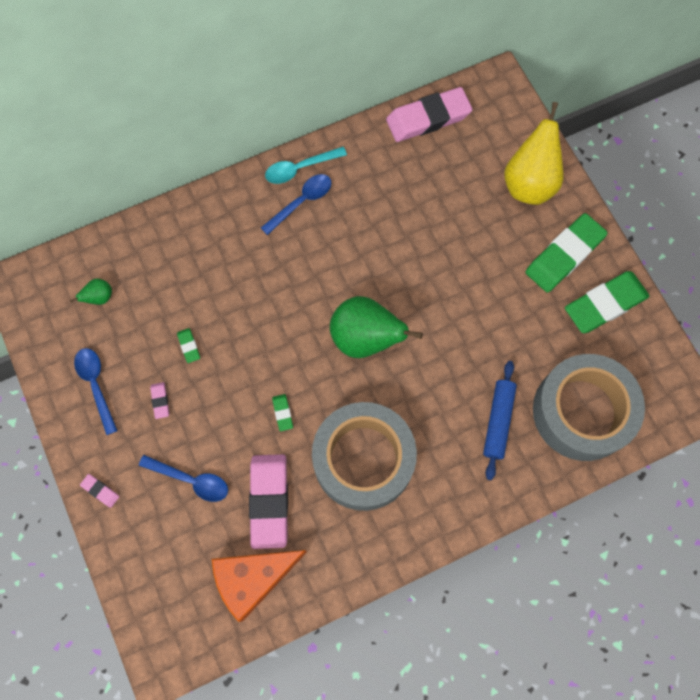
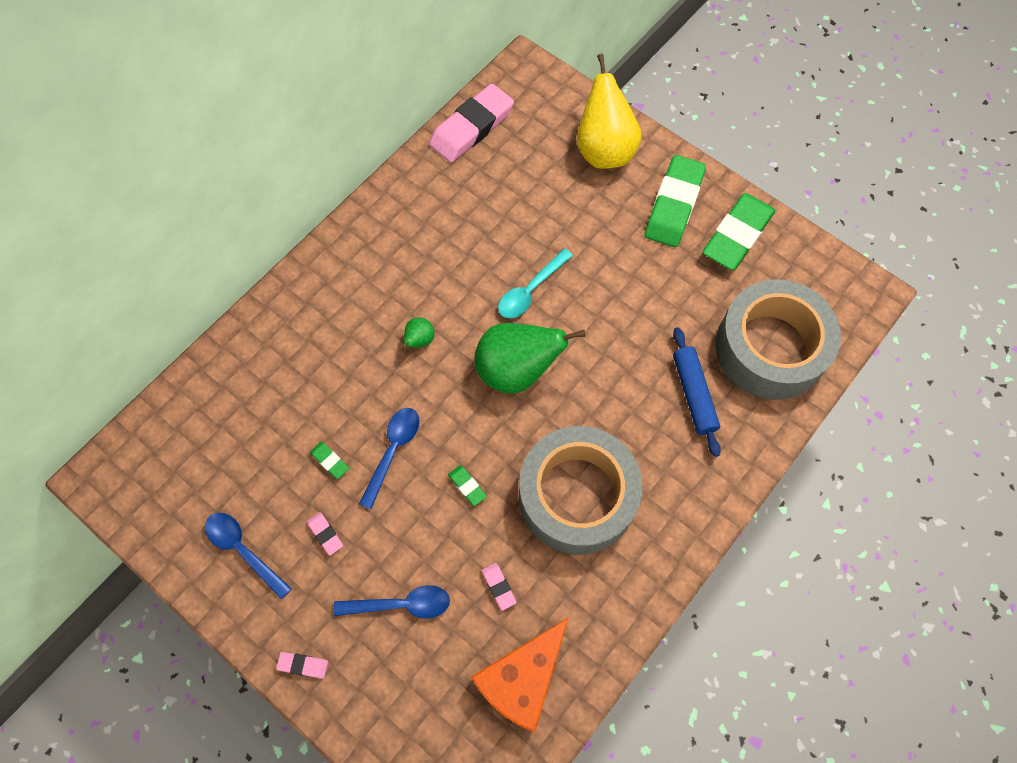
camera: 25 degrees left, 5 degrees down
(99, 297) = (203, 453): green pear -> green pear (419, 341)
(269, 501) = (498, 586): pink eraser -> pink eraser, size x0.41
(300, 168) = (363, 228): turquoise spoon -> turquoise spoon (530, 290)
(301, 202) = (381, 261): blue spoon -> blue spoon (393, 451)

